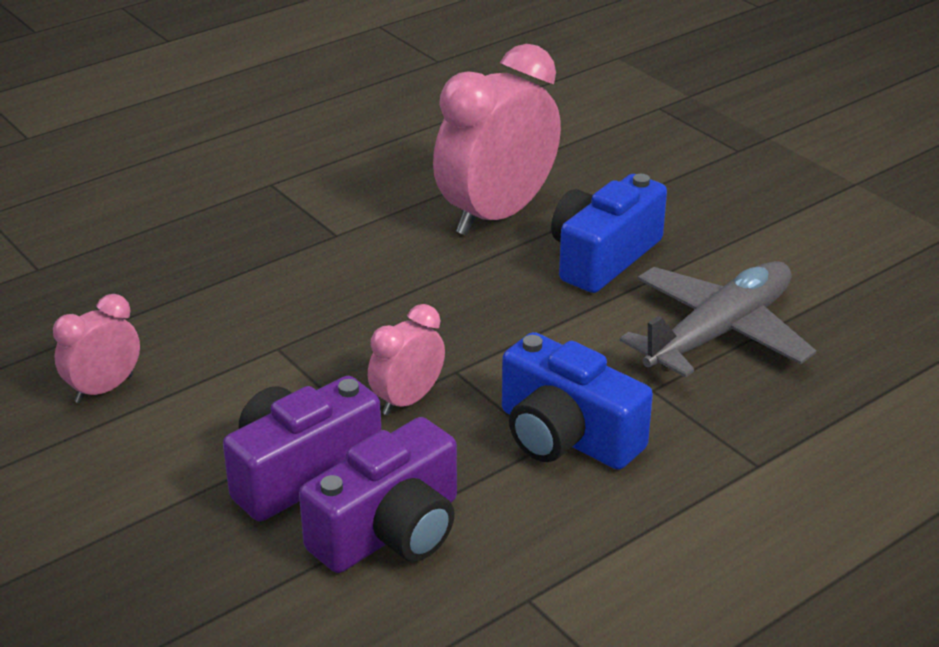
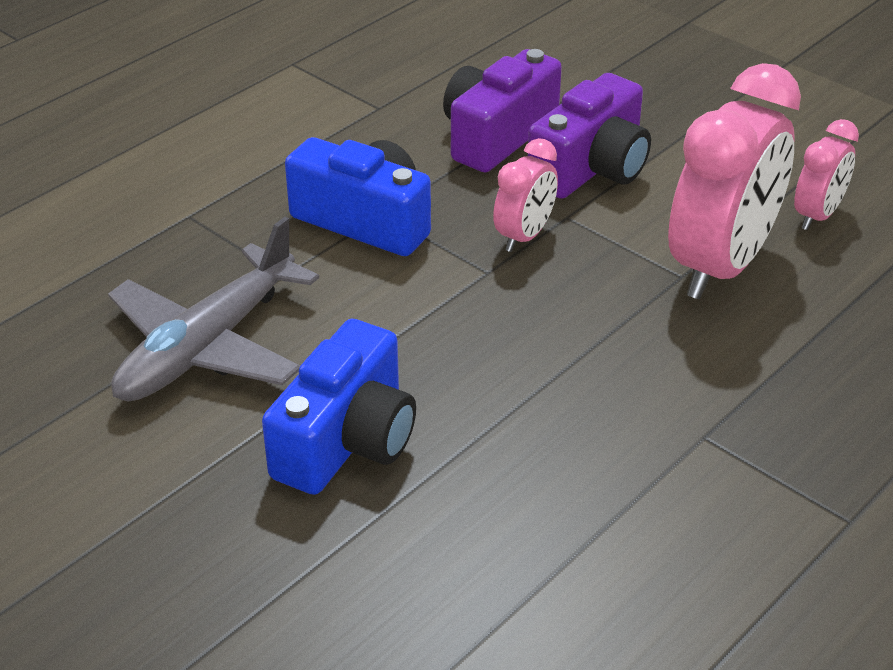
camera: 170 degrees right, 5 degrees up
(496, 215) = (503, 498): pink clock -> pink clock (721, 267)

